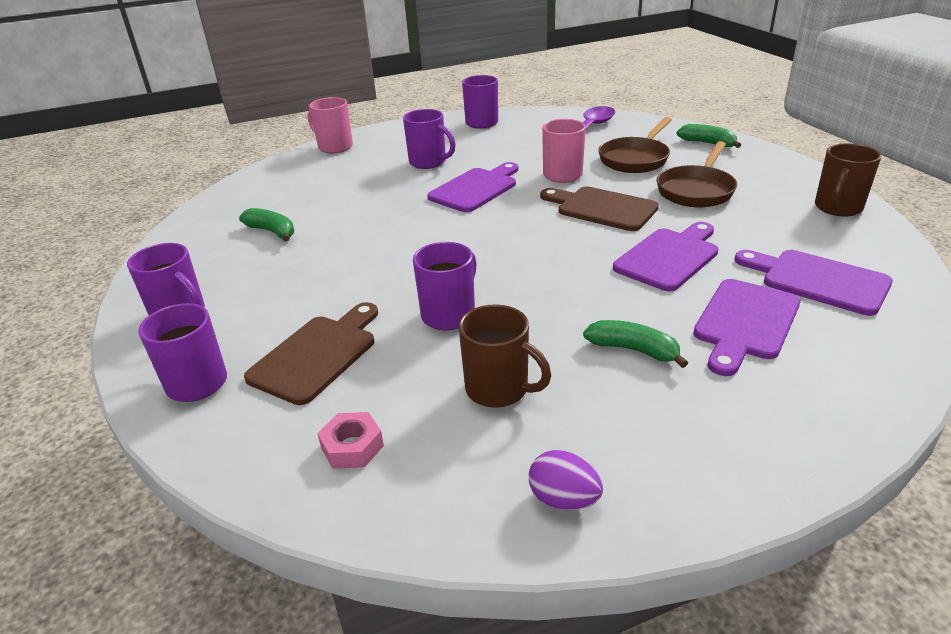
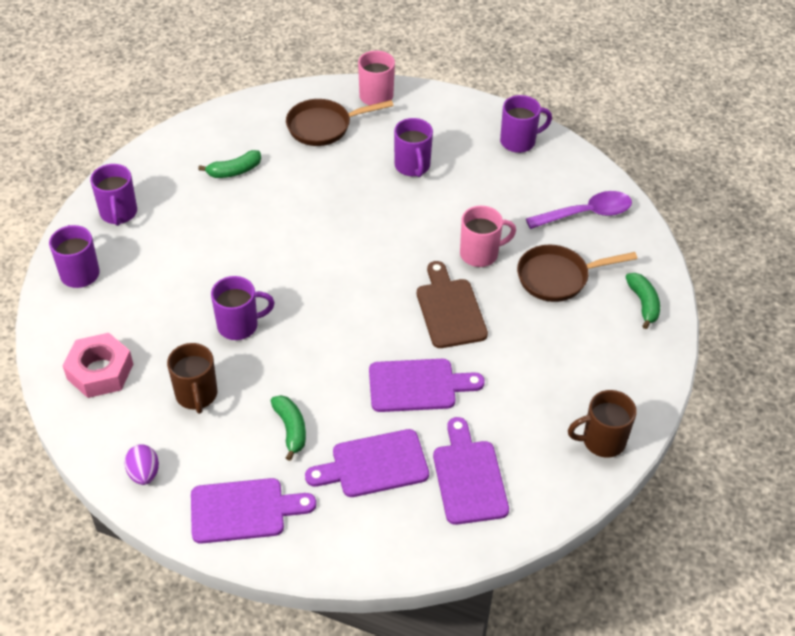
camera: 40 degrees right, 15 degrees up
(272, 231) = (234, 171): green banana -> green banana turned 75 degrees clockwise
(317, 355) = (147, 300): brown cutting board -> none
(352, 447) = (100, 371): pink nut -> pink nut, size x1.71
(476, 188) = (402, 223): purple cutting board -> purple cutting board (244, 510)
(696, 190) = (540, 344): brown pan -> brown pan (324, 126)

